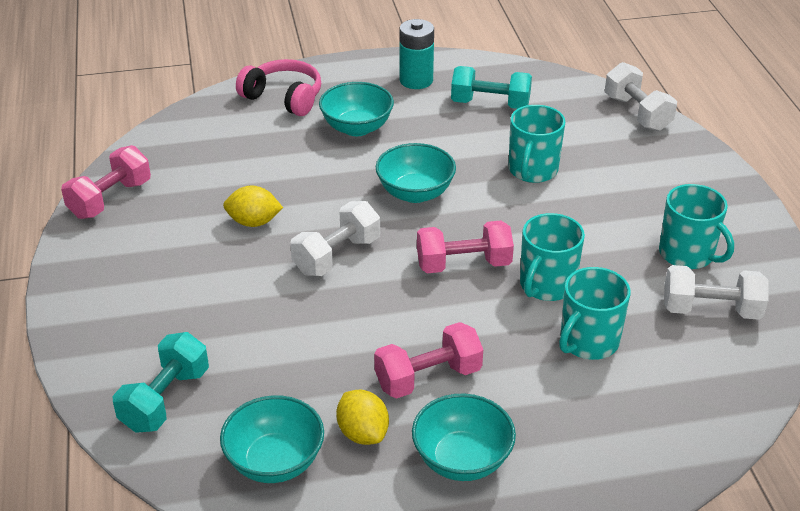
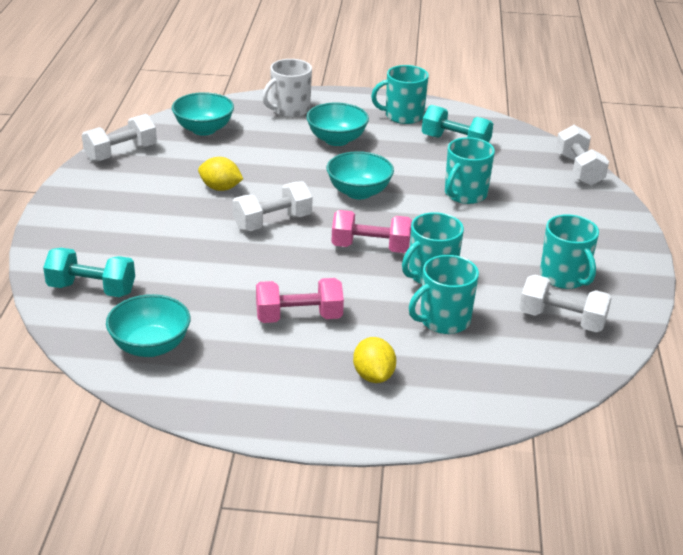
camera: 15 degrees right, 5 degrees down
(110, 199) = (121, 153): pink dumbbell -> white dumbbell
(165, 399) = (91, 289): turquoise dumbbell -> turquoise dumbbell turned 60 degrees clockwise
(283, 98) = (289, 110): pink headphones -> white mug
(363, 433) = (227, 343): yellow lemon -> yellow lemon (373, 376)
(416, 80) = (403, 116): turquoise battery -> turquoise mug
(462, 459) = (295, 377): turquoise bowl -> turquoise bowl (204, 129)

